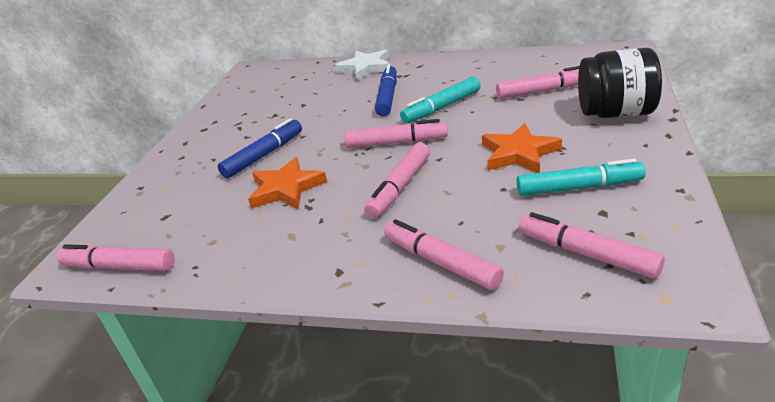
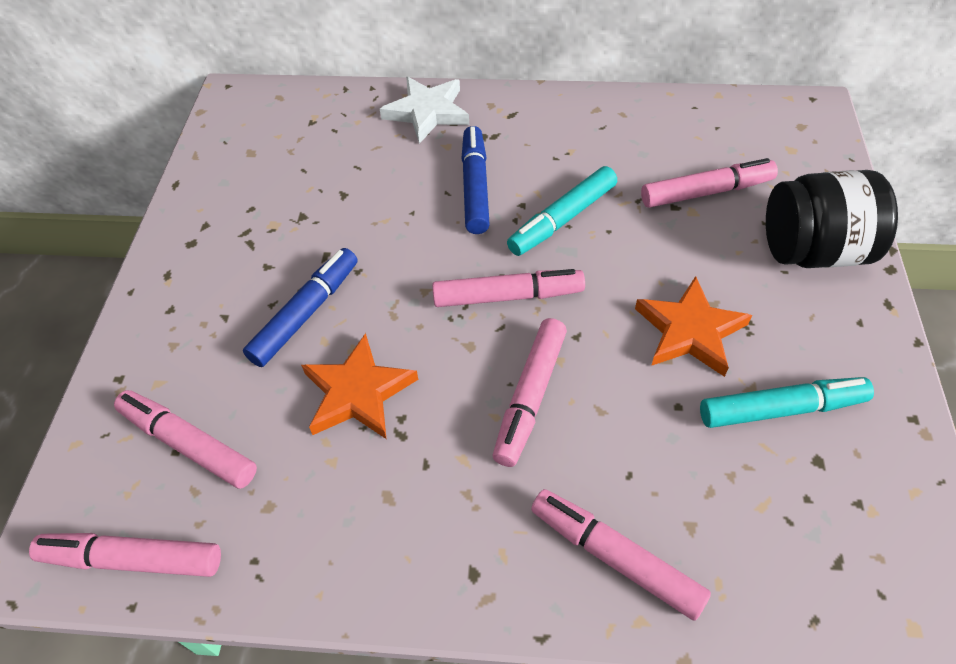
camera: 10 degrees left, 20 degrees up
(586, 254) = (806, 543): pink marker -> pink marker (189, 444)

